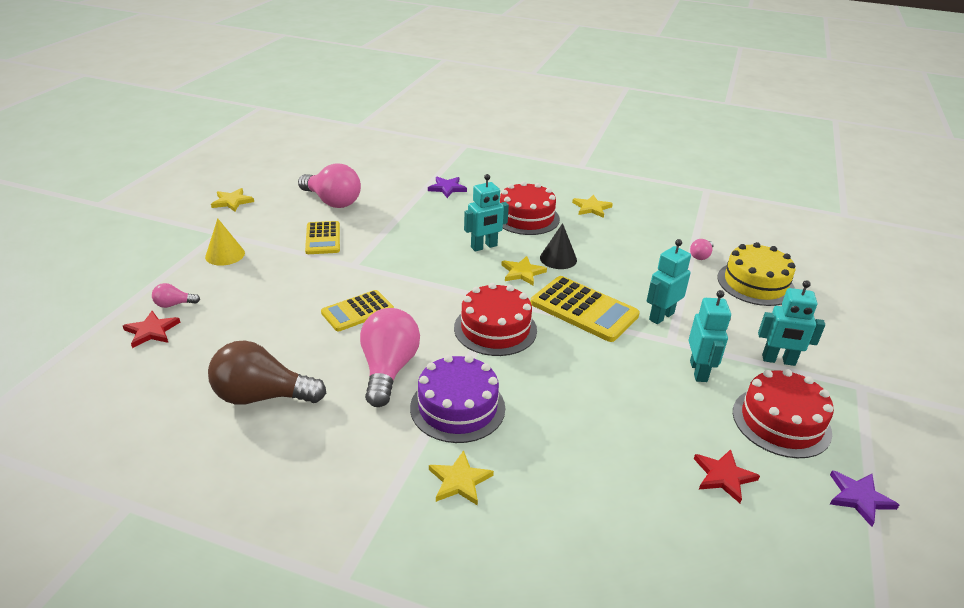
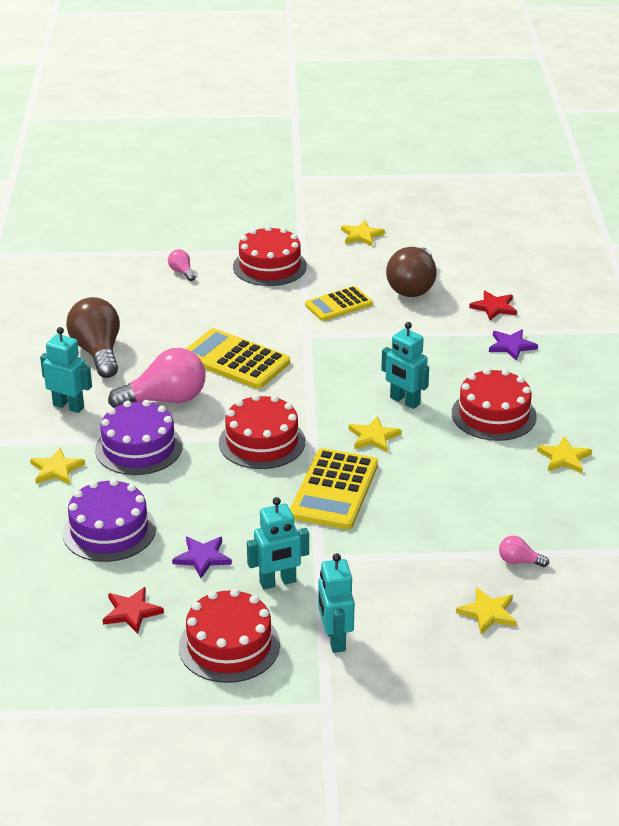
camera: 70 degrees right, 0 degrees up
(151, 331) = (142, 277): red star -> red star (494, 307)
(225, 255) = (269, 266): yellow cone -> red cake
(332, 201) = (413, 287): pink light bulb -> brown light bulb
(357, 311) = (235, 360): yellow calculator -> yellow calculator, size x1.54
(558, 258) = (421, 455): black cone -> none
(587, 462) = (109, 530): none -> purple cake
(661, 316) = (360, 545): turquoise robot -> turquoise robot (68, 406)
(755, 283) = (488, 613): yellow cake -> yellow star
(859, 498) = (146, 701): purple star -> purple star (202, 558)

